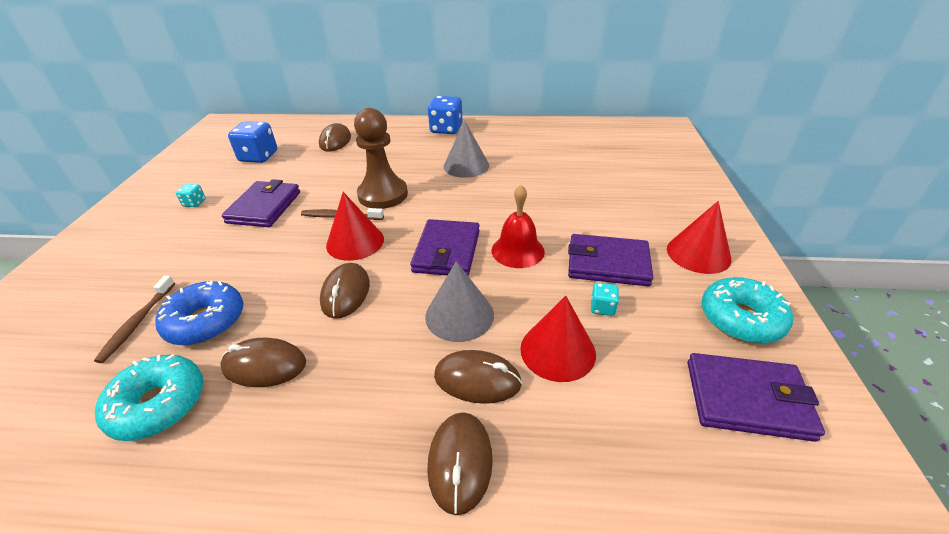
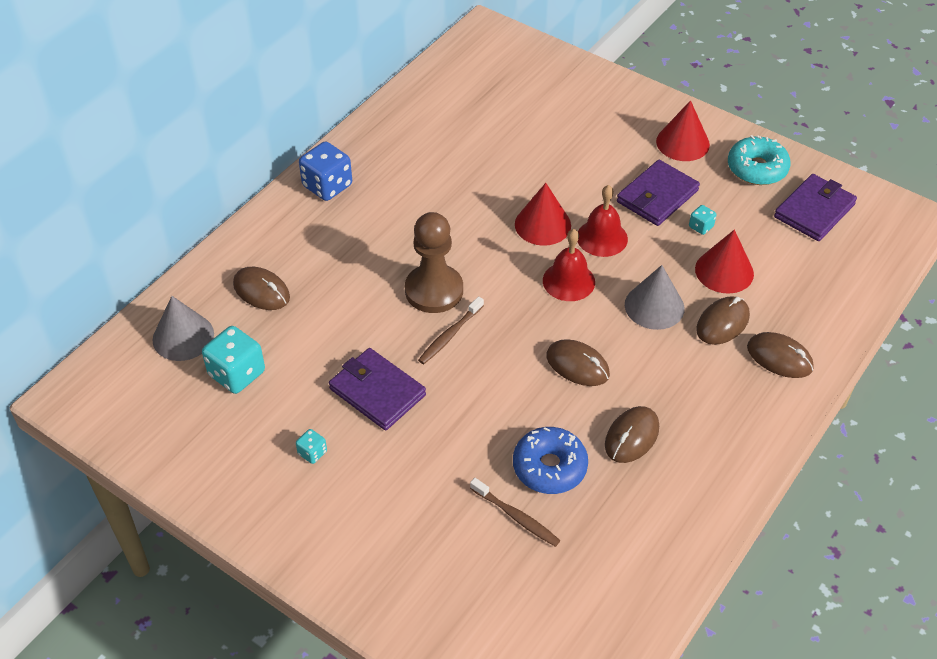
camera: 60 degrees left, 10 degrees up
(158, 404) = (632, 507): turquoise donut -> none
(258, 157) = (237, 374): blue dice -> turquoise dice
(355, 242) = (505, 337): red cone -> red cone (542, 224)
(447, 251) = (568, 281): purple wallet -> red bell
(466, 166) = (430, 206): grey cone -> grey cone (183, 336)

